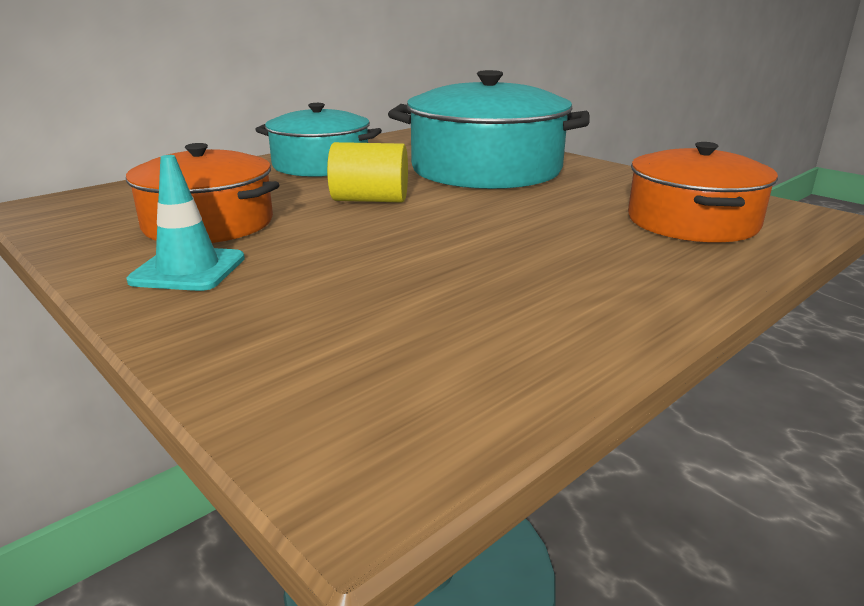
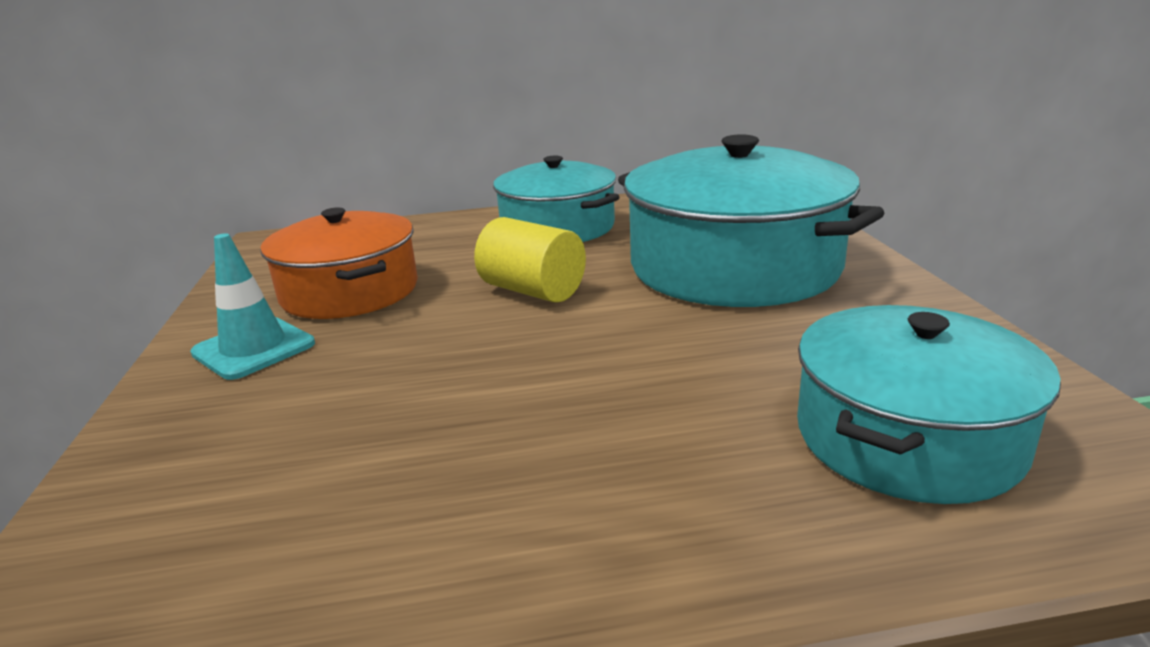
camera: 35 degrees right, 0 degrees up
(692, 222) = (907, 437): orange pot -> turquoise pot

